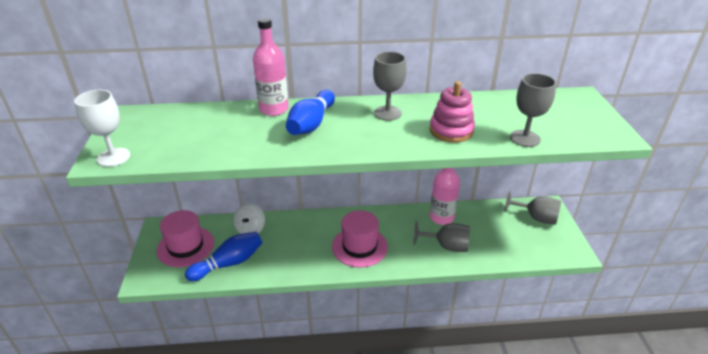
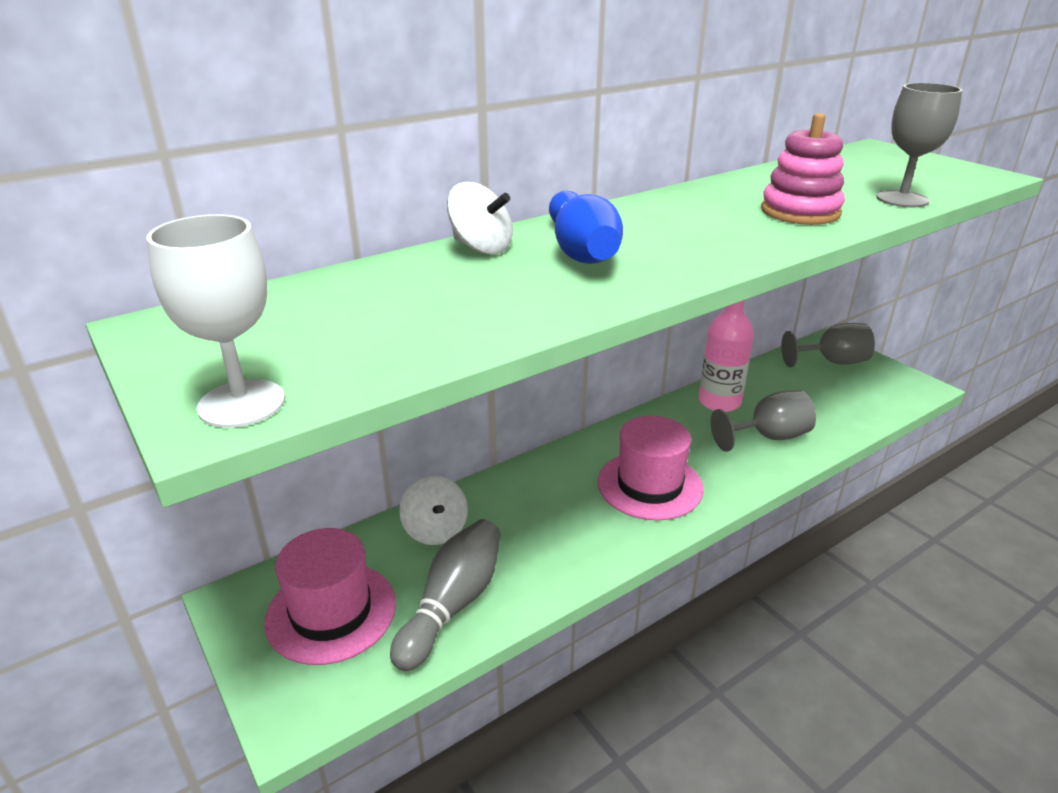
camera: 30 degrees left, 5 degrees down
(229, 263) = (453, 604): blue bowling pin -> grey bowling pin
(274, 109) = (481, 248): pink bottle -> white spinning top
(387, 113) = (677, 213): grey goblet -> none

